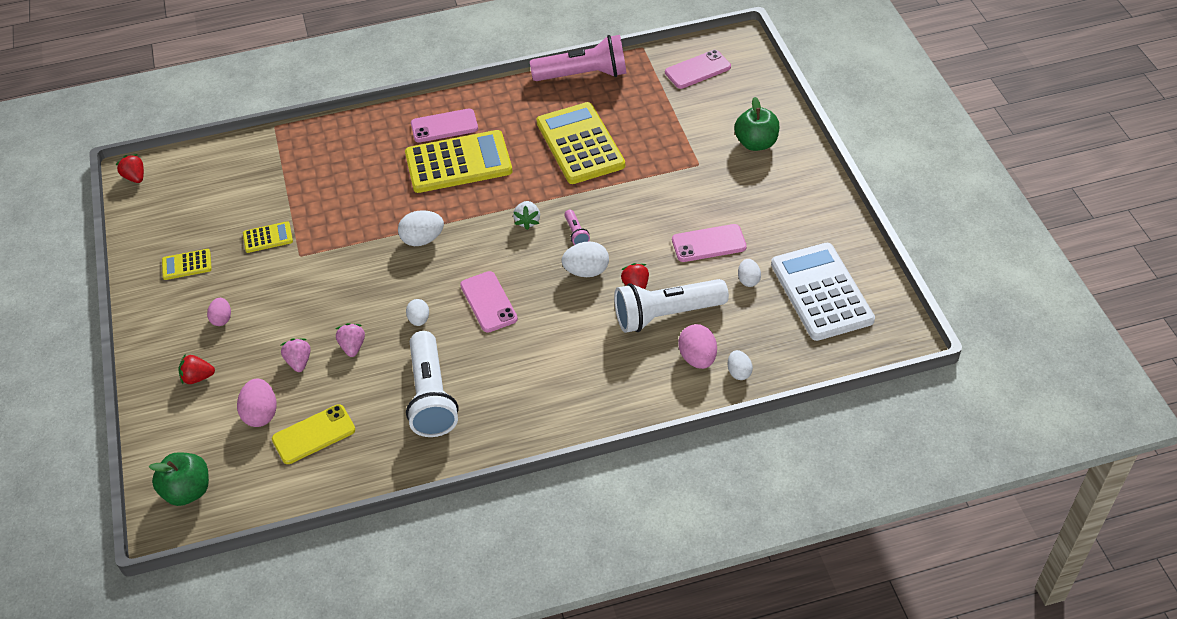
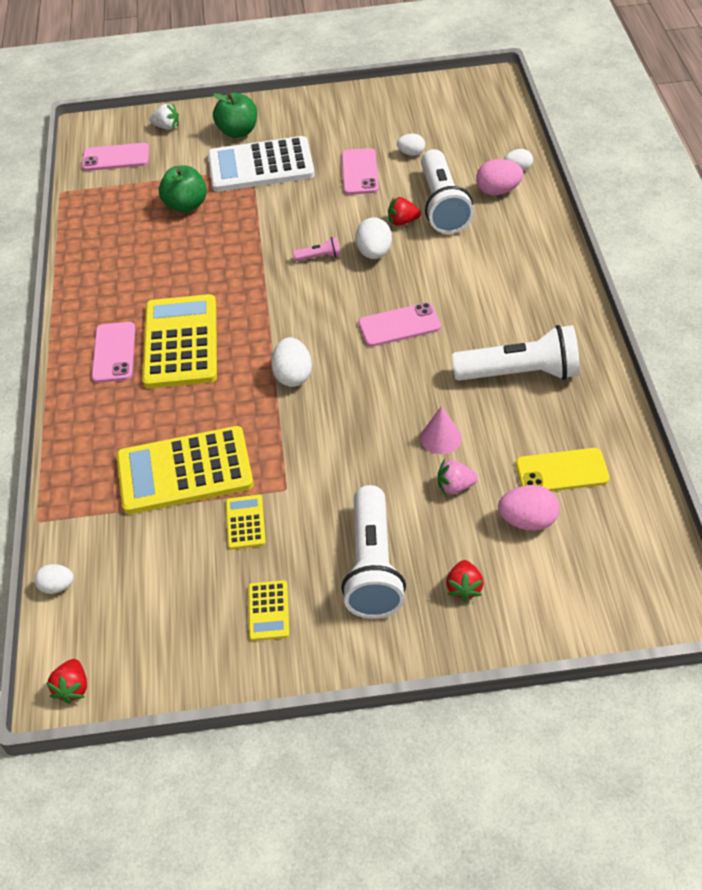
camera: 80 degrees left, 0 degrees up
(135, 177) = (73, 688): red strawberry -> red strawberry turned 60 degrees counterclockwise
(187, 491) = (634, 589): green apple -> green apple (186, 205)
(222, 319) = (373, 566): pink egg -> white flashlight
(314, 434) = (561, 471): yellow phone -> yellow phone turned 75 degrees counterclockwise
(352, 346) = (441, 438): pink strawberry -> pink cone
(419, 320) = (412, 381): white egg -> white egg (57, 586)
(527, 221) = (291, 291): white strawberry -> white strawberry (167, 127)
(580, 144) = (190, 246): yellow calculator -> yellow calculator (185, 471)
(583, 75) = (82, 237): pink flashlight -> none
(697, 70) = (116, 158): pink phone -> pink phone turned 75 degrees counterclockwise
(821, 292) = (435, 115): white calculator -> white calculator (261, 166)

